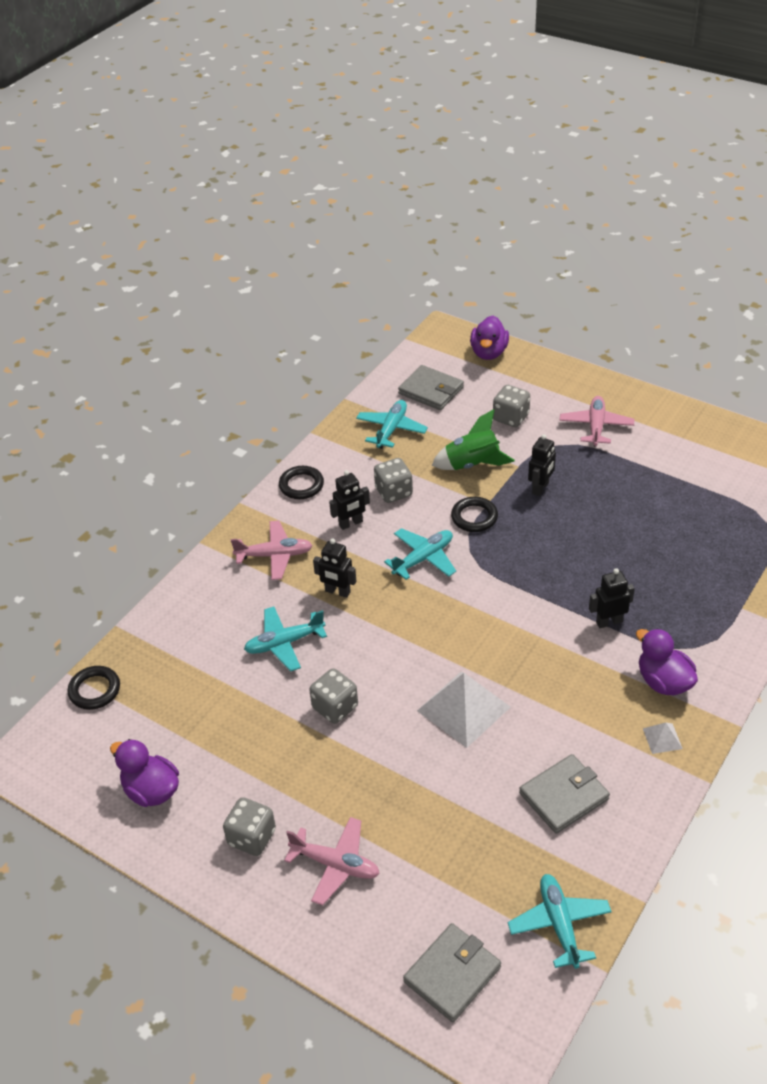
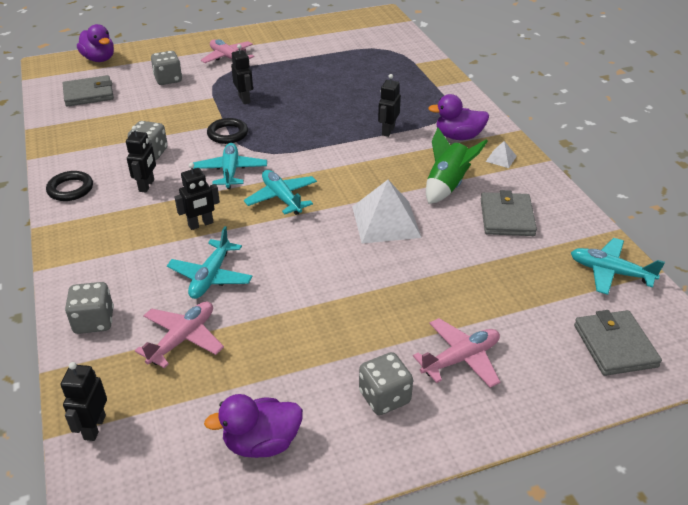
camera: 55 degrees left, 5 degrees down
(95, 690) = (94, 427): black ring -> black robot
(274, 555) = (116, 237): pink plane -> pink plane (182, 339)
(335, 707) = (309, 282): grey dice -> grey dice (94, 321)
(391, 429) = (92, 125): turquoise plane -> turquoise plane (282, 198)
(472, 464) = (181, 112): green rocket -> green rocket (447, 186)

